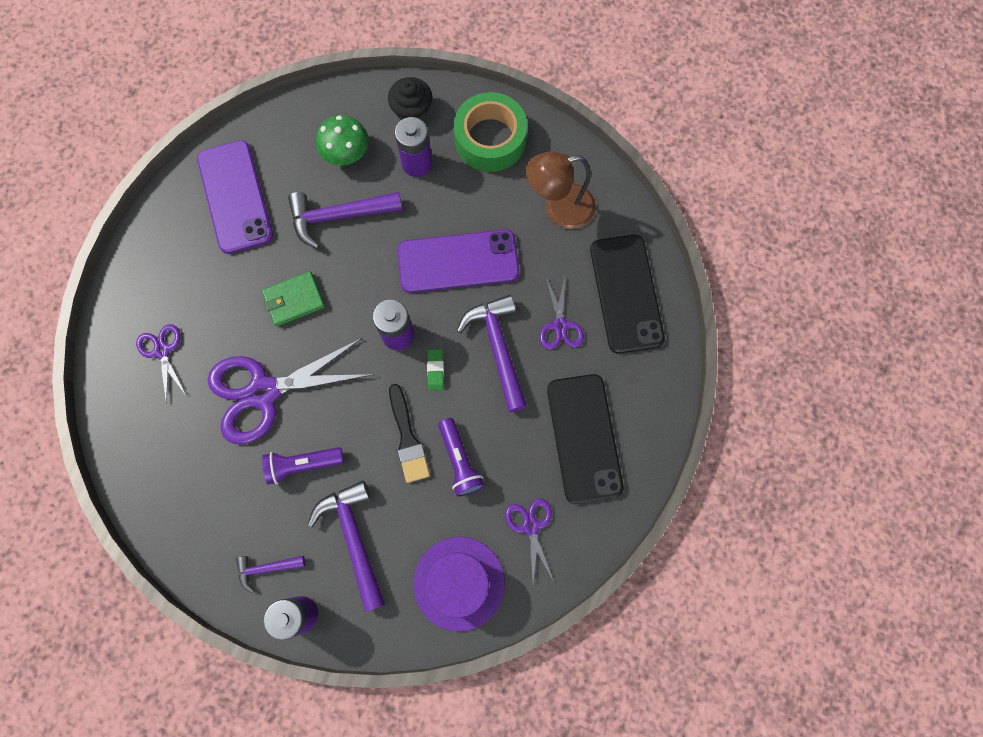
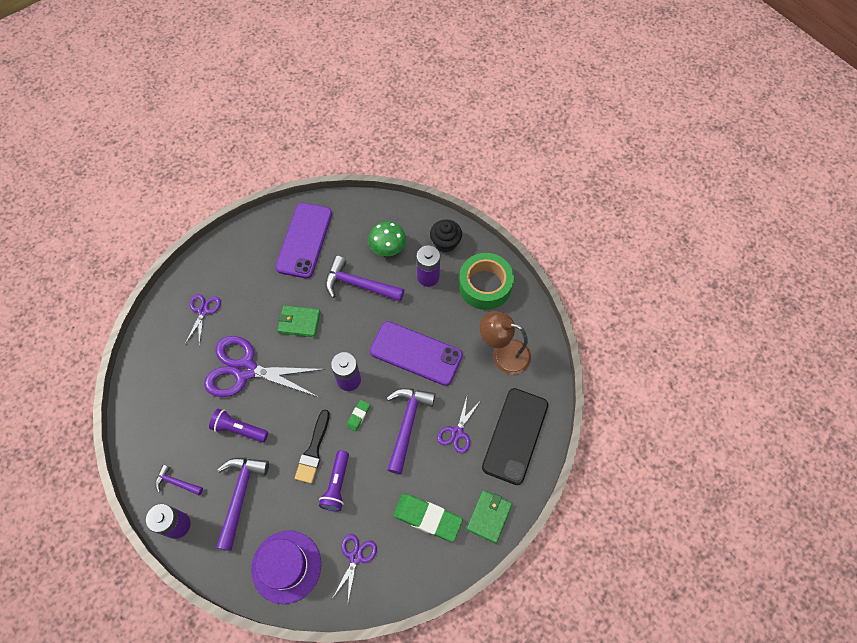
camera: 30 degrees right, 10 degrees down
(584, 438) = (427, 518): black phone -> green eraser
(650, 398) = (489, 516): none -> green wallet

